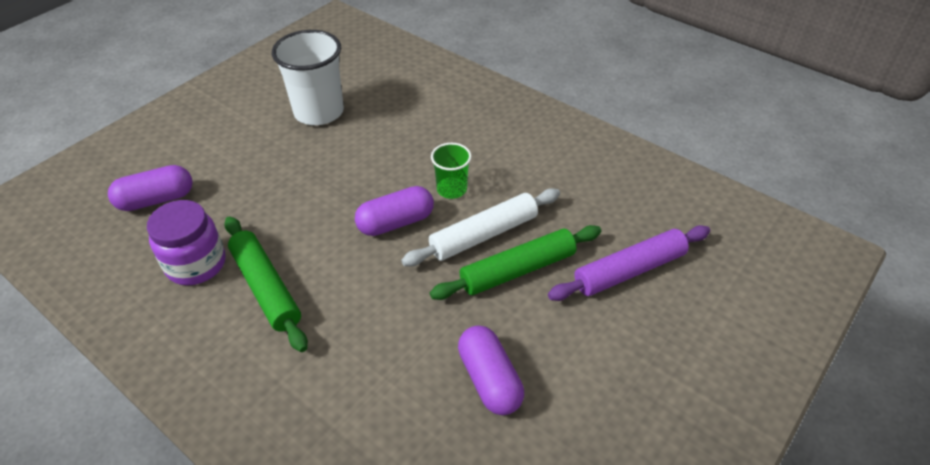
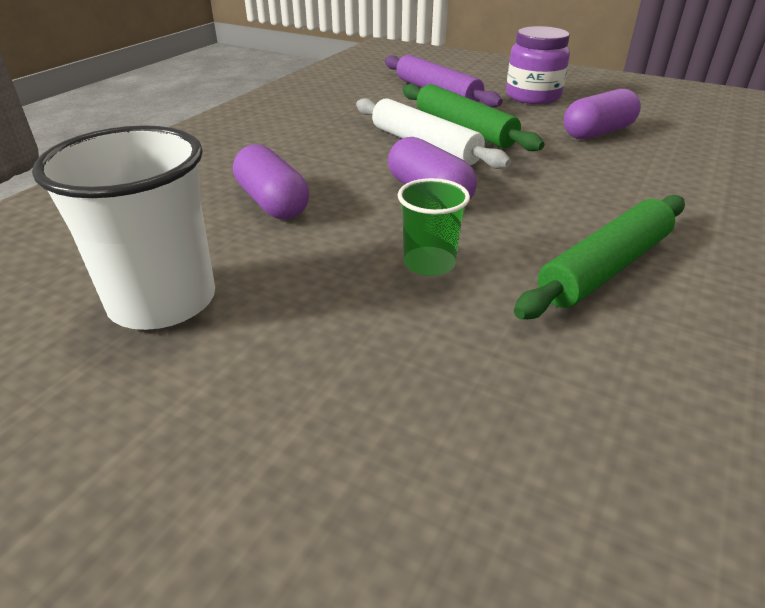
camera: 100 degrees left, 10 degrees down
(156, 200) = (496, 487): purple capsule -> purple capsule (272, 203)
(196, 264) = (619, 353): purple jar -> purple jar (533, 96)
(451, 189) = (355, 166): green cup -> green cup (429, 263)

